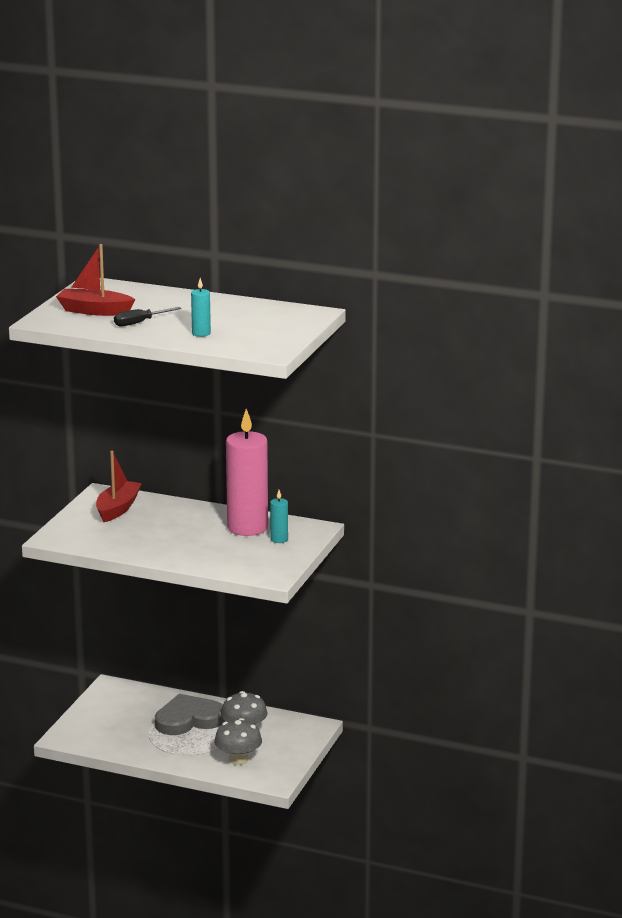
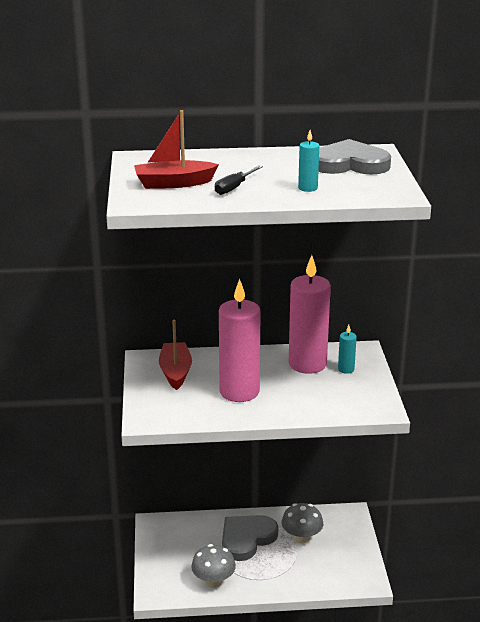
camera: 25 degrees left, 5 degrees up
(158, 535) = (239, 392): none -> pink candle
(238, 760) = (321, 568): grey mushroom -> grey mushroom (213, 581)
(271, 320) = (349, 164): none -> grey heart

